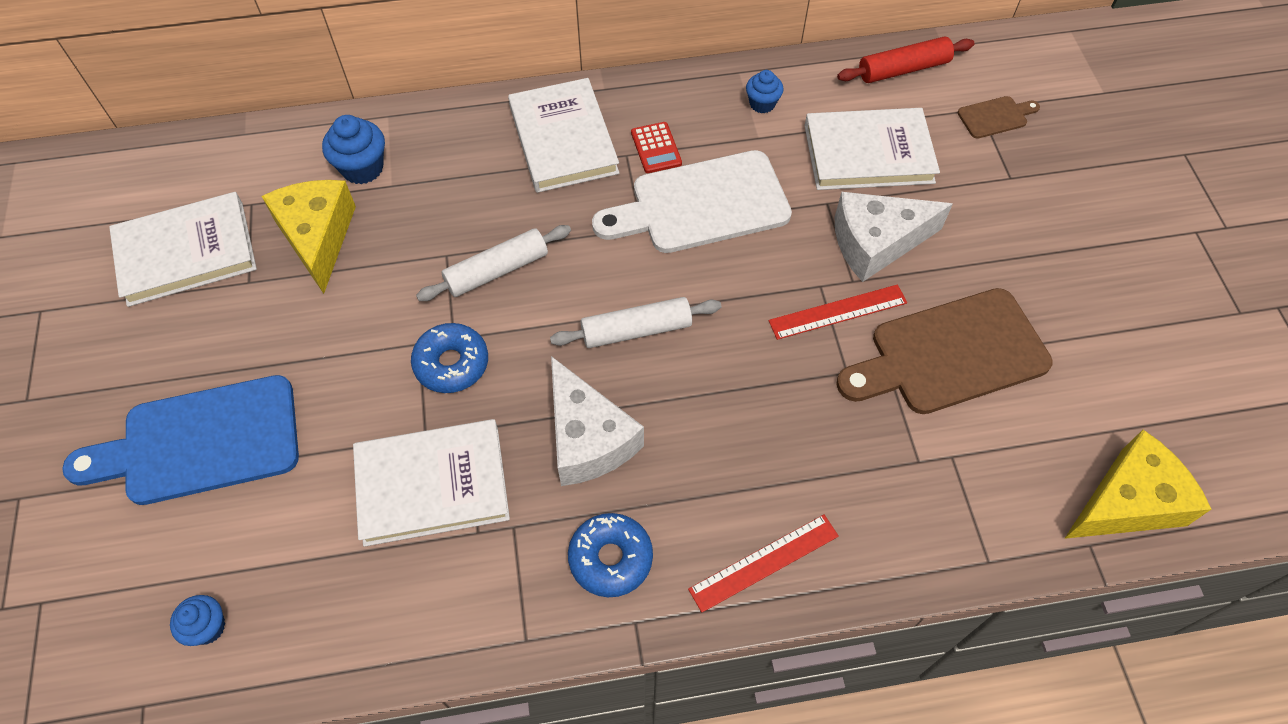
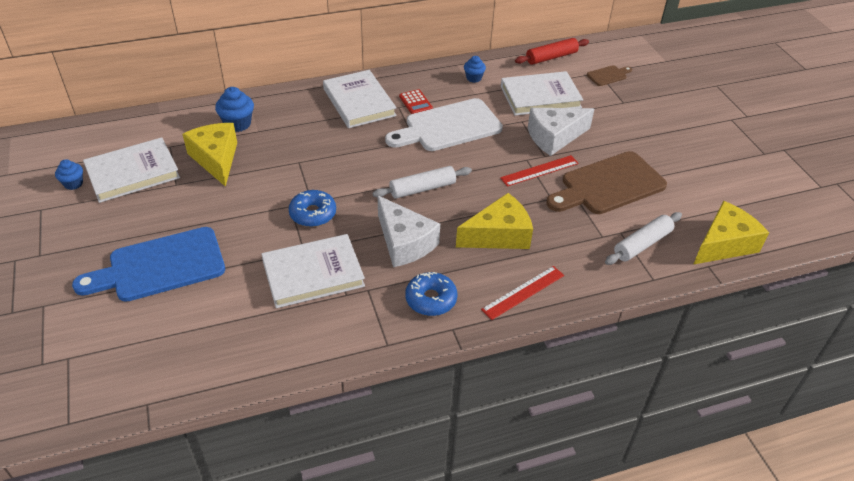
camera: 10 degrees left, 15 degrees down
(208, 627) = (182, 359): blue cupcake -> blue cupcake (73, 184)
(497, 270) = (331, 167): white rolling pin -> white rolling pin (642, 244)
(745, 440) = (499, 235): none -> yellow cheese

